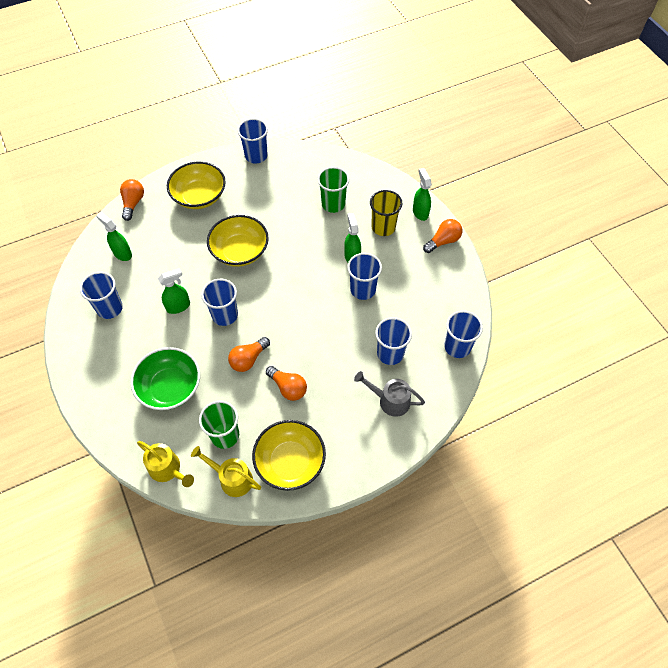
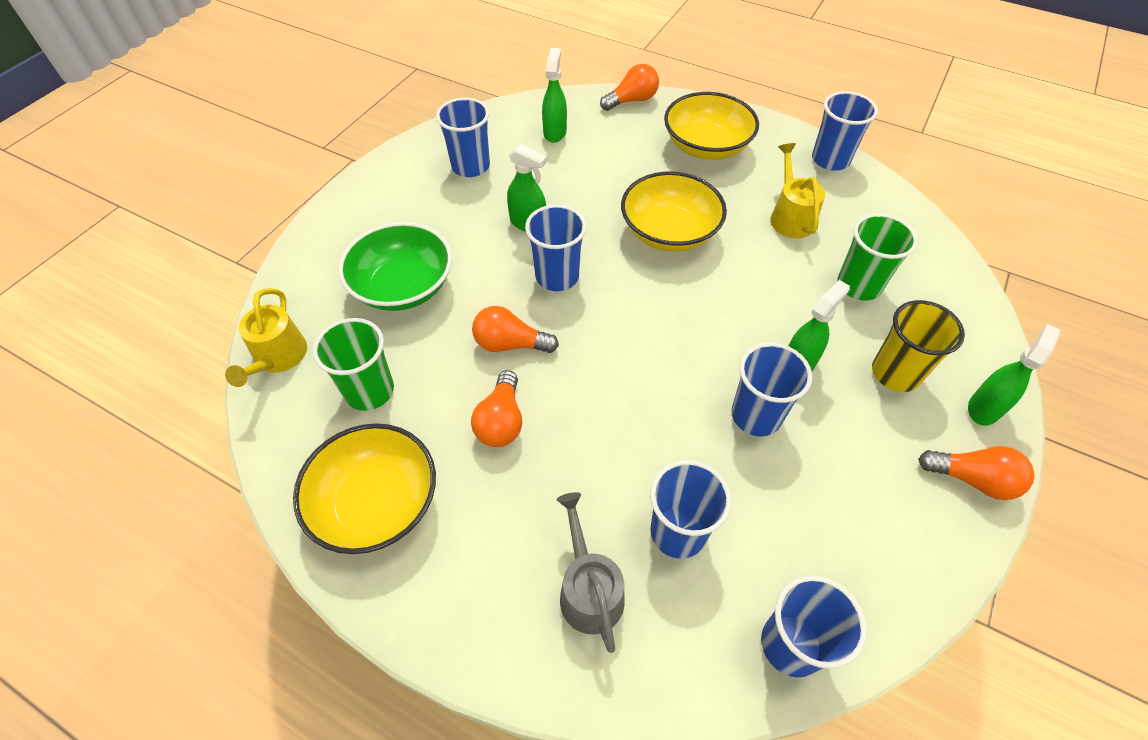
camera: 55 degrees right, 5 degrees down
(231, 478) = (304, 442): yellow watering can -> yellow watering can (790, 216)

